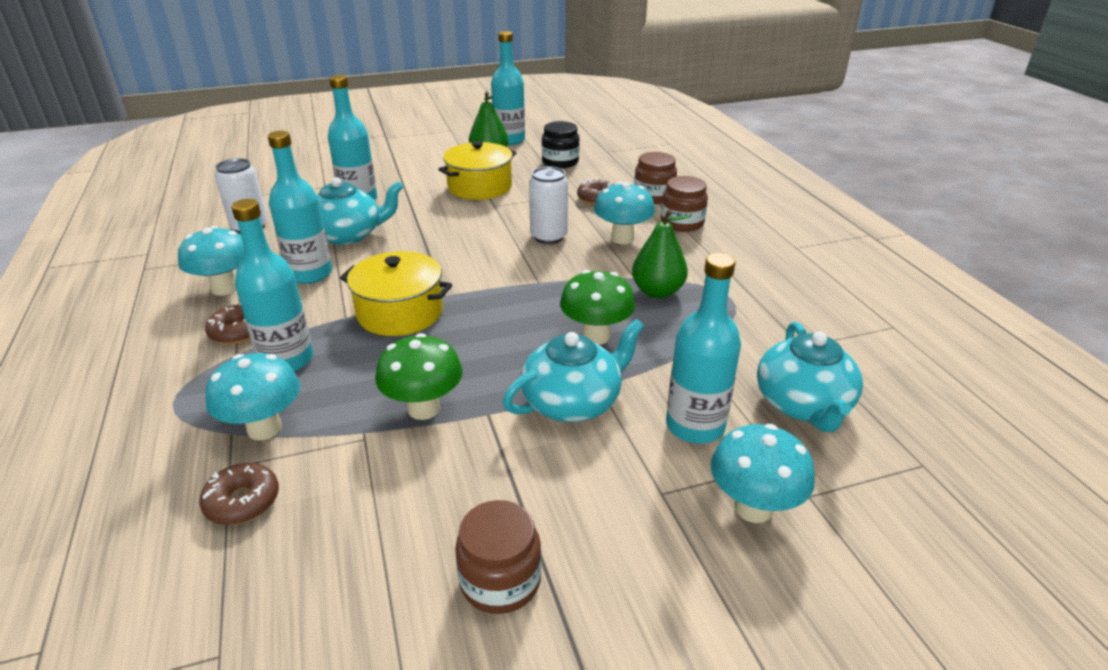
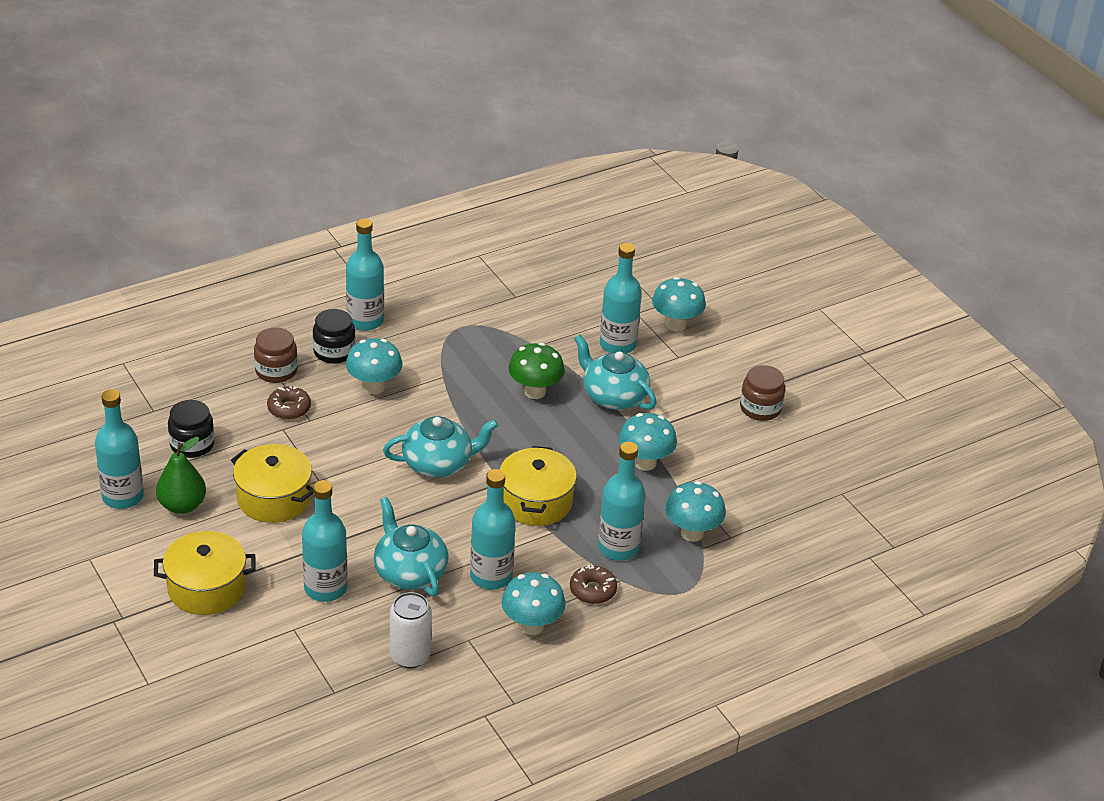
camera: 105 degrees left, 5 degrees up
(242, 501) = (753, 520): brown donut -> none
(393, 161) = (206, 588): none -> yellow pot
(424, 408) = (645, 463): green mushroom -> turquoise mushroom
(548, 236) = (381, 433): white can -> none
(657, 292) = (462, 363): green pear -> none
(682, 223) = (334, 352): brown jar -> black jar
(736, 242) = (365, 321): none -> turquoise bottle
(803, 405) = (581, 301): turquoise teapot -> turquoise teapot (438, 463)

